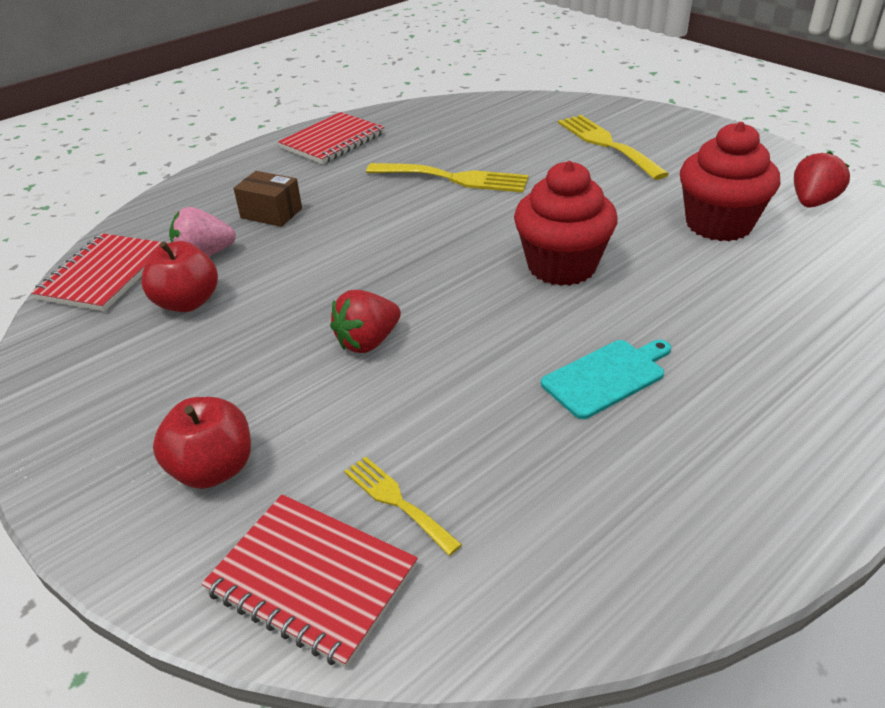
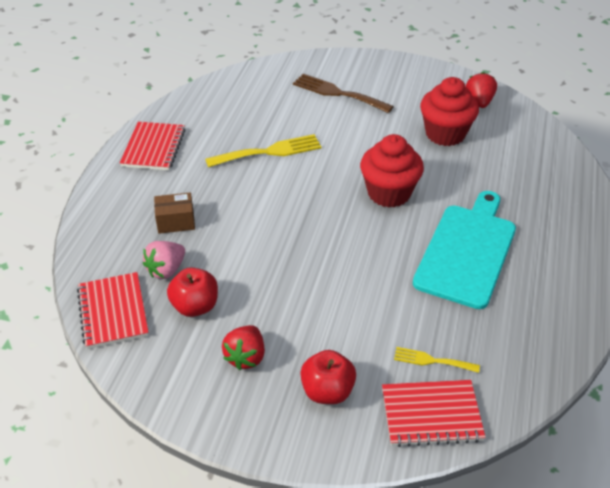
camera: 35 degrees left, 5 degrees up
(368, 342) = (331, 284): red strawberry -> red strawberry (246, 357)
(606, 144) = (337, 93): yellow fork -> brown fork
(606, 376) = (466, 251): turquoise cutting board -> turquoise cutting board, size x1.97

